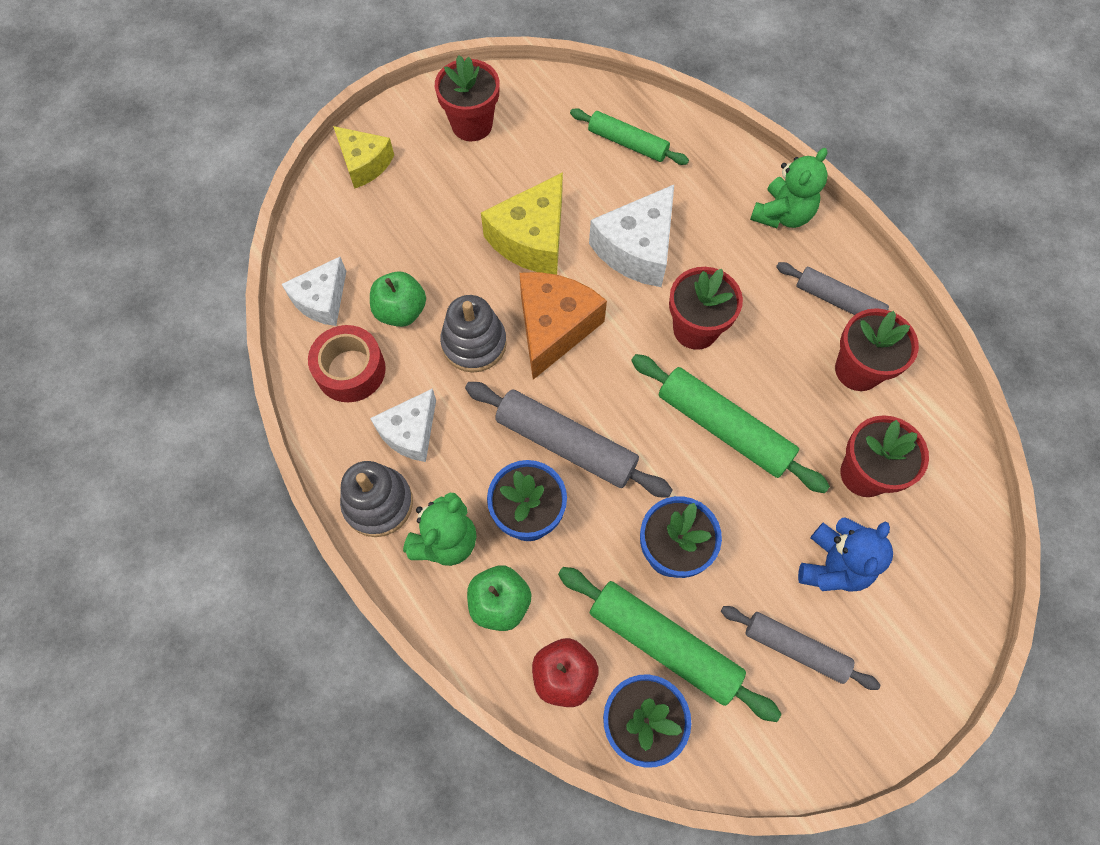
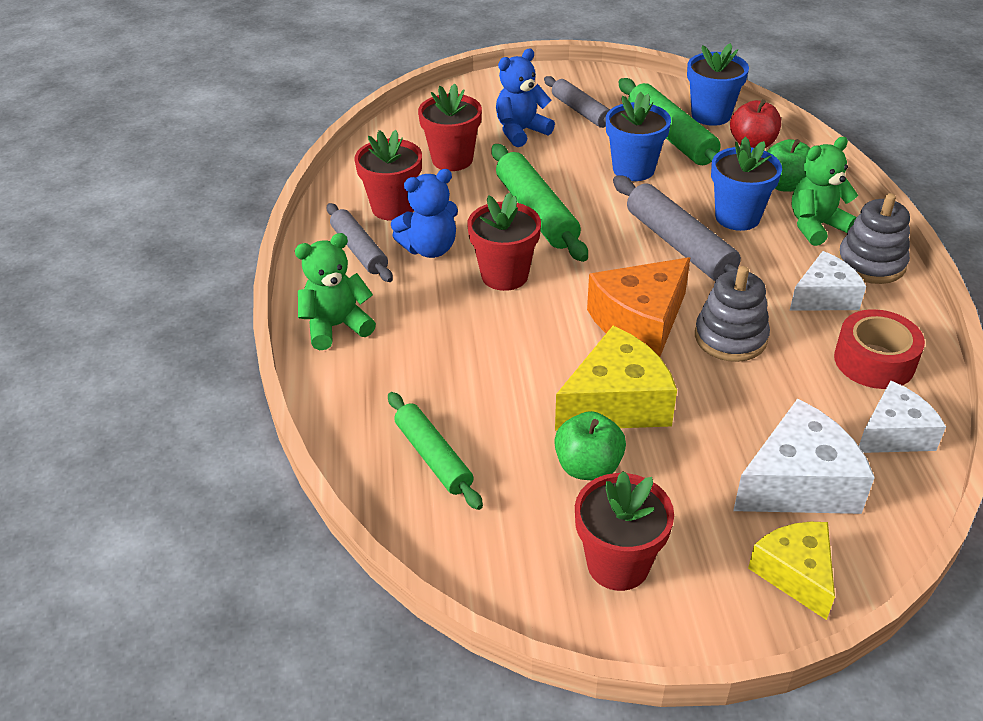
camera: 150 degrees left, 25 degrees down
(401, 311) = (800, 391): green apple -> green apple (588, 467)
(637, 249) = (508, 352): white cheese -> white cheese (798, 483)
(781, 331) = (430, 248): none -> blue teddy bear

